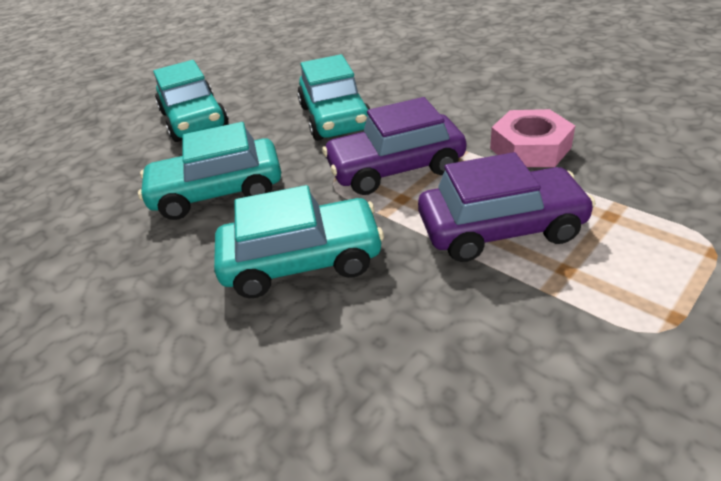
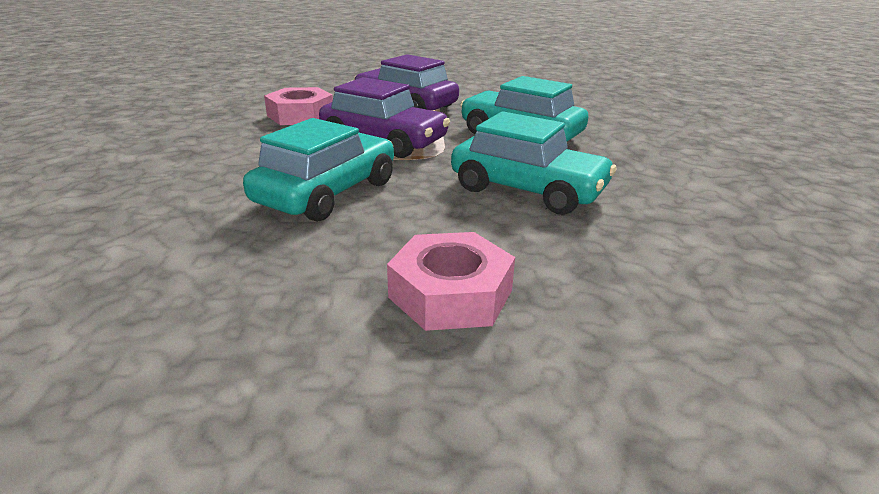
camera: 140 degrees left, 10 degrees down
(194, 120) = (450, 293): turquoise car -> pink nut

